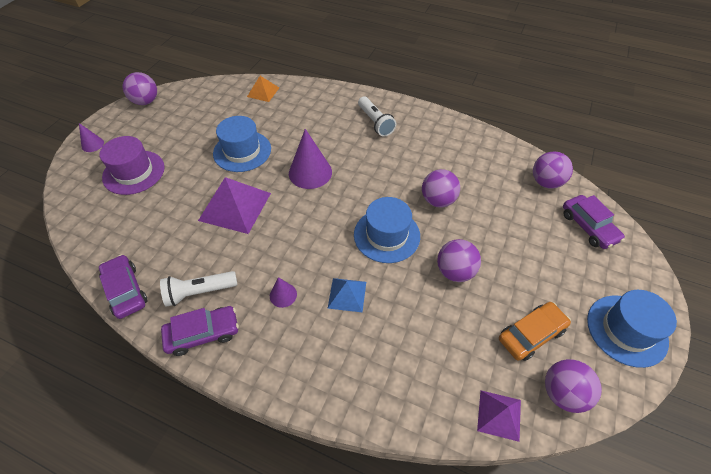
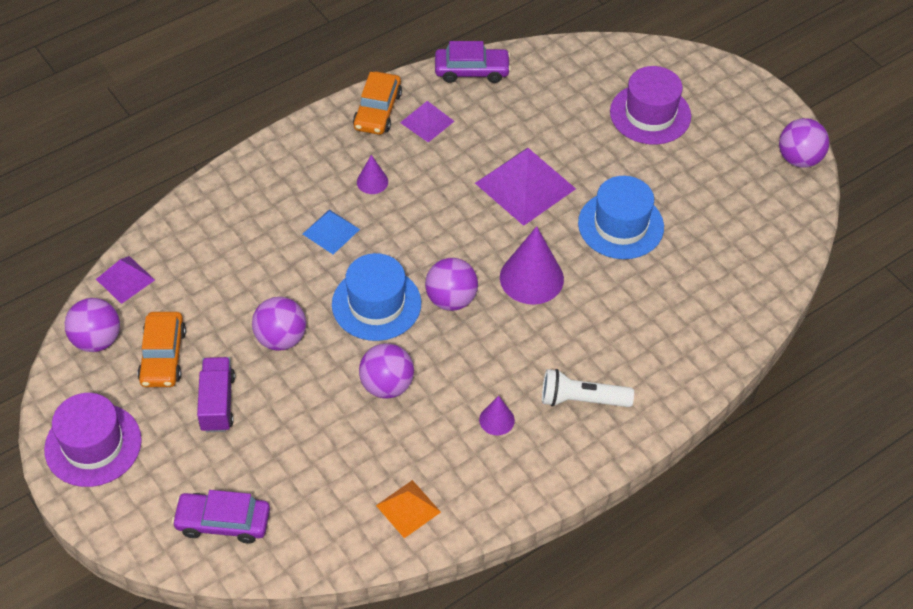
camera: 120 degrees right, 0 degrees up
(92, 144) = (731, 89): purple cone -> purple cone (496, 420)
(199, 292) = (427, 121): white flashlight -> purple pyramid
(203, 334) = (377, 111): purple car -> orange car
(263, 92) = (744, 296): orange pyramid -> orange pyramid (408, 508)
(529, 277) = (217, 403): none -> purple truck
(546, 182) = (321, 532): purple ball -> purple ball (451, 299)
(626, 330) = (93, 445): blue hat -> purple hat

